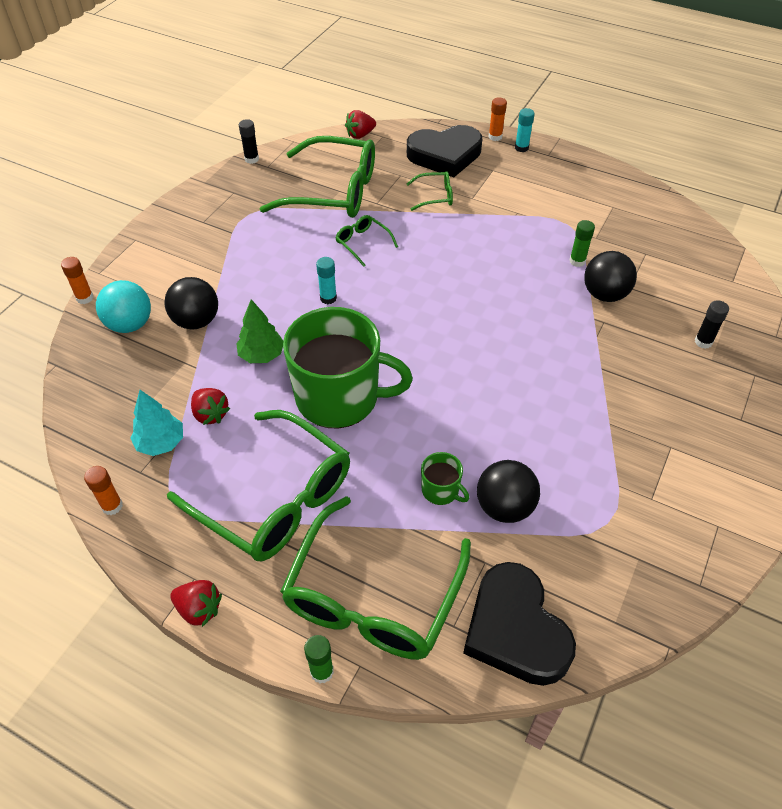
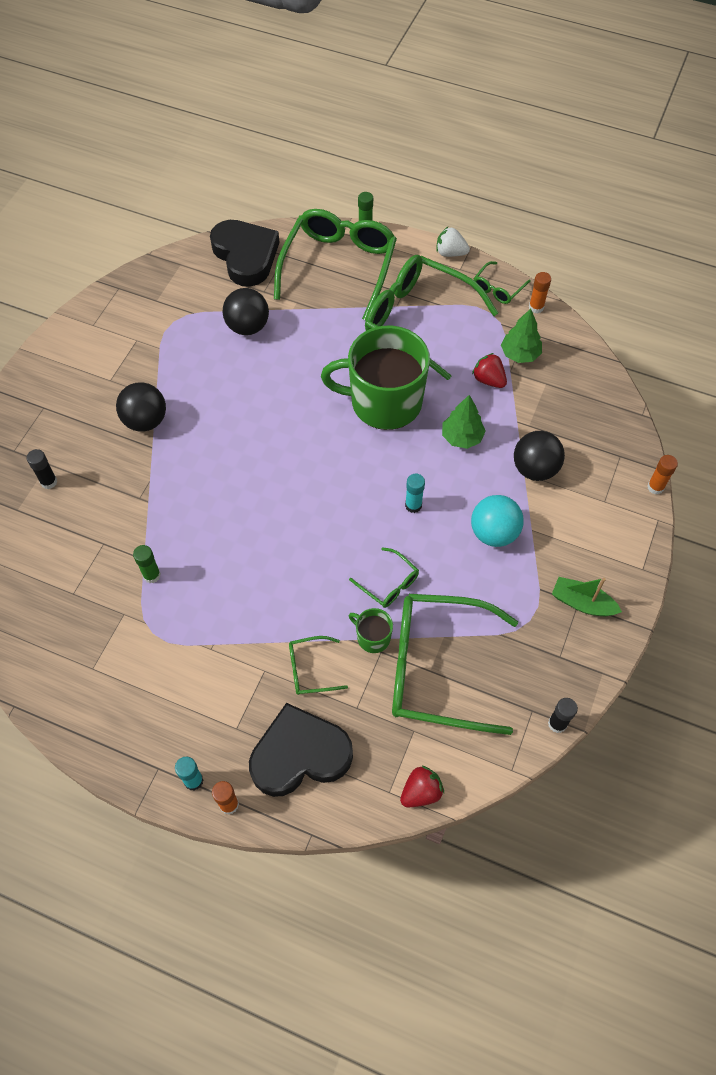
camera: 175 degrees right, 10 degrees up
(130, 324) = (596, 460): turquoise ball -> turquoise ball (494, 533)
(151, 540) = (498, 288): none -> green glasses
(161, 443) = (520, 354): turquoise tree -> green tree
(199, 221) = (582, 603): none -> green boat
(199, 609) = (450, 253): red strawberry -> white strawberry
(441, 490) = (295, 334): green mug -> green mug (372, 637)
(604, 294) = (131, 531): black ball -> black ball (145, 421)

